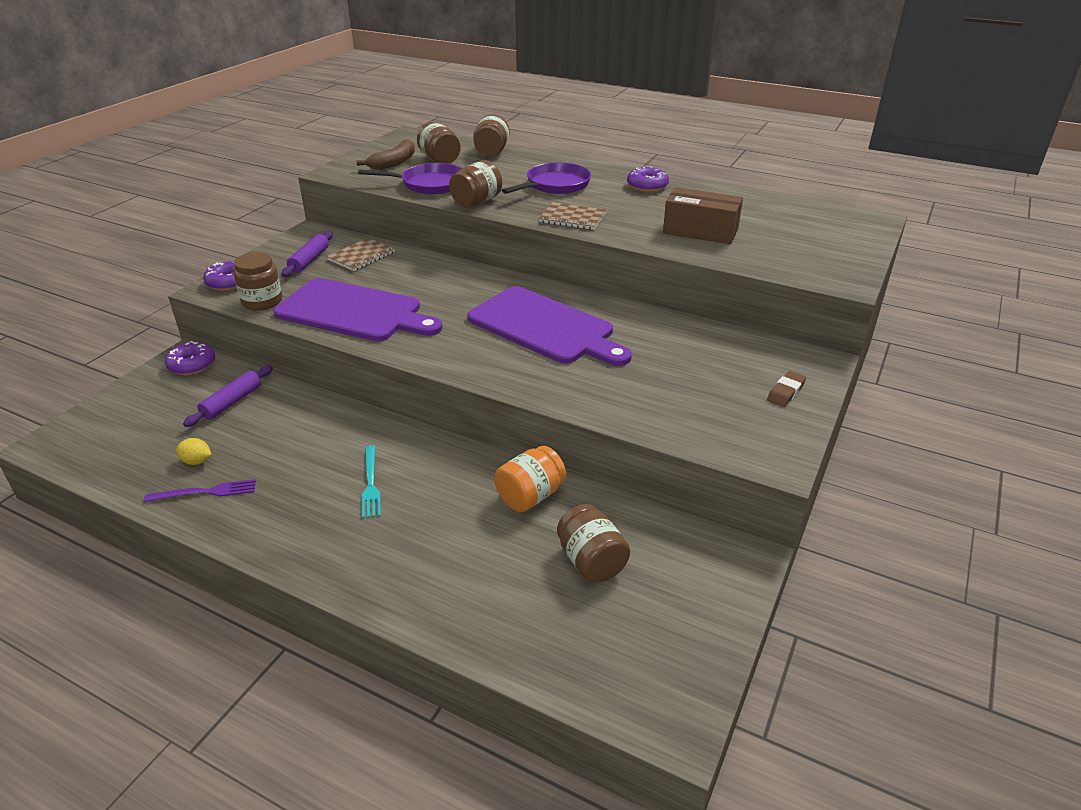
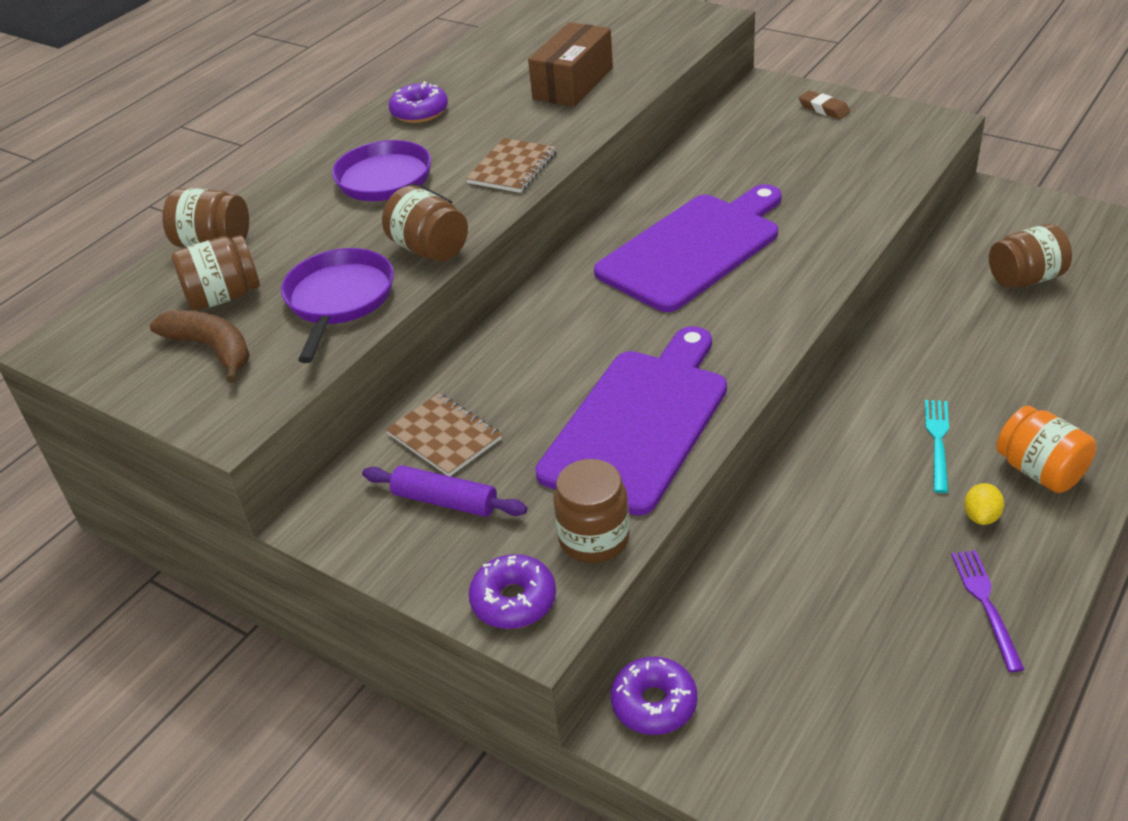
camera: 80 degrees left, 5 degrees up
(197, 461) = (921, 631): yellow lemon -> yellow lemon (981, 516)
(232, 402) = (768, 620): purple rolling pin -> none
(370, 483) = (938, 442): turquoise fork -> turquoise fork turned 75 degrees counterclockwise
(530, 496) = (936, 316): orange jar -> orange jar (1040, 471)

